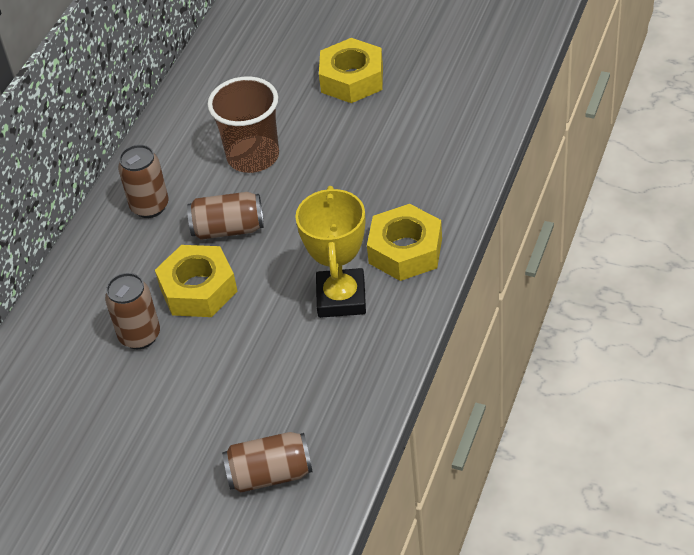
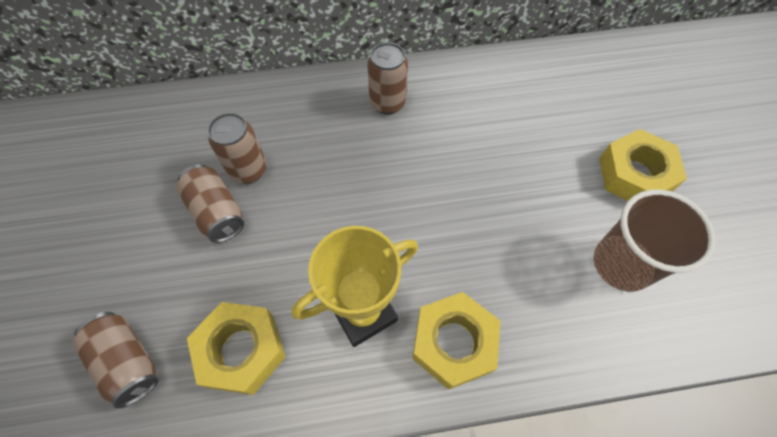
camera: 55 degrees right, 15 degrees up
(198, 289) = (317, 185): yellow nut -> yellow nut (241, 350)
(228, 229) = (395, 172): brown can -> brown can (217, 212)
(253, 156) = (487, 146): brown cup -> brown cup (621, 264)

